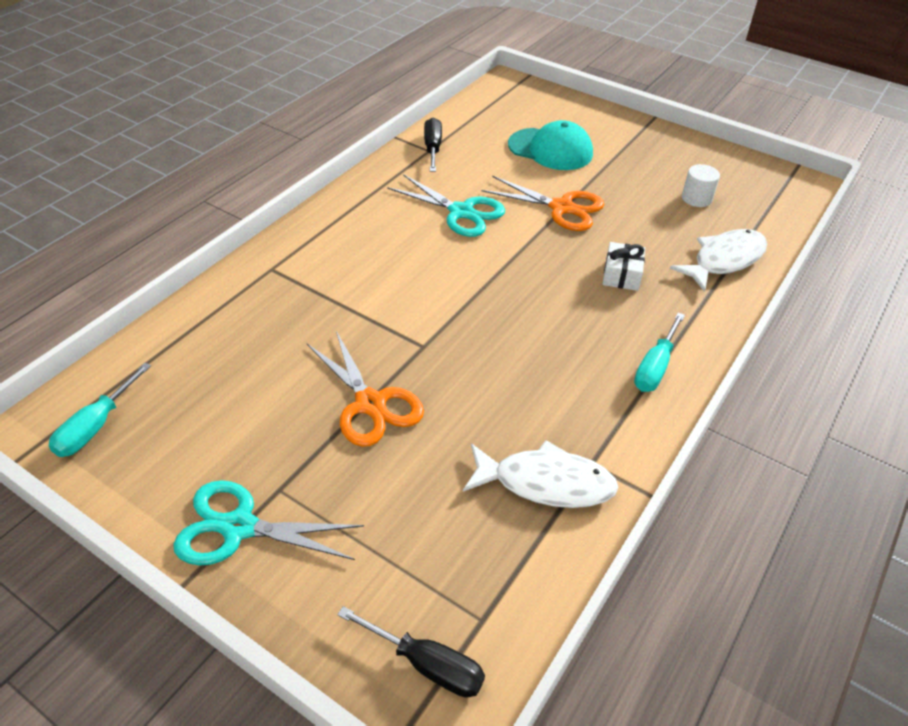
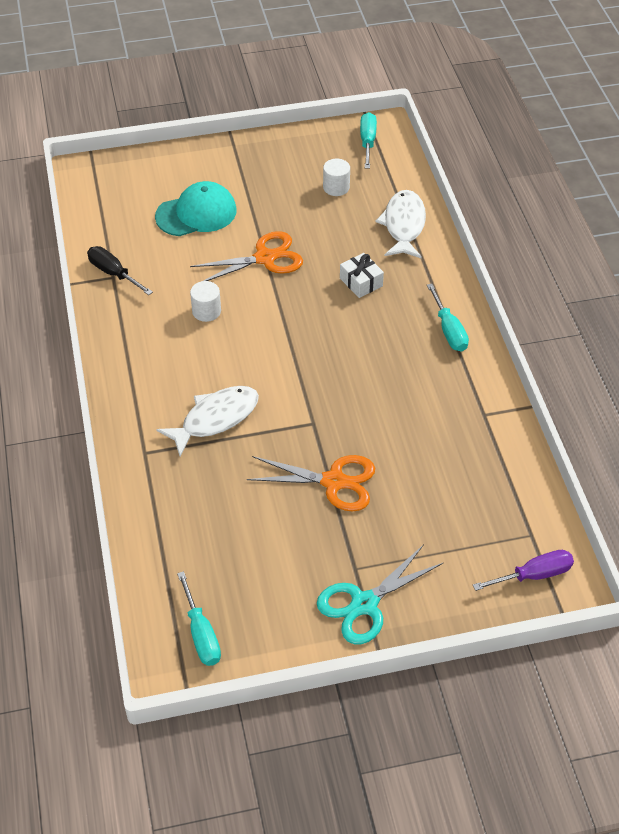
camera: 45 degrees left, 5 degrees up
(426, 664) = (533, 575): black screwdriver -> purple screwdriver
(461, 212) = (206, 311): turquoise scissors -> white cylinder
(546, 483) = (476, 444): white fish -> white fish (215, 419)
(773, 185) = (367, 142): none -> turquoise screwdriver

